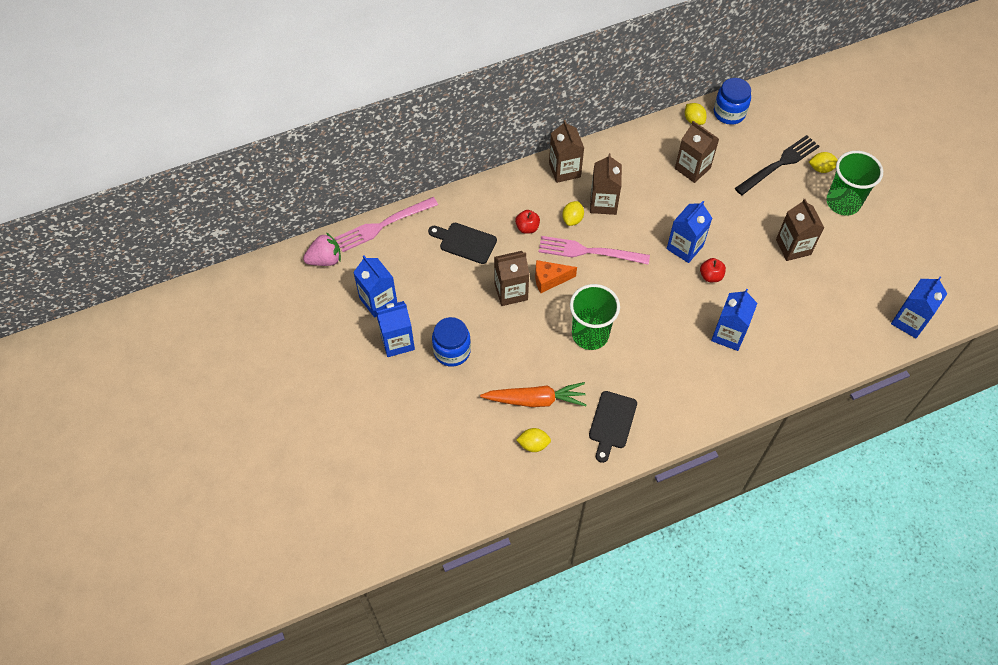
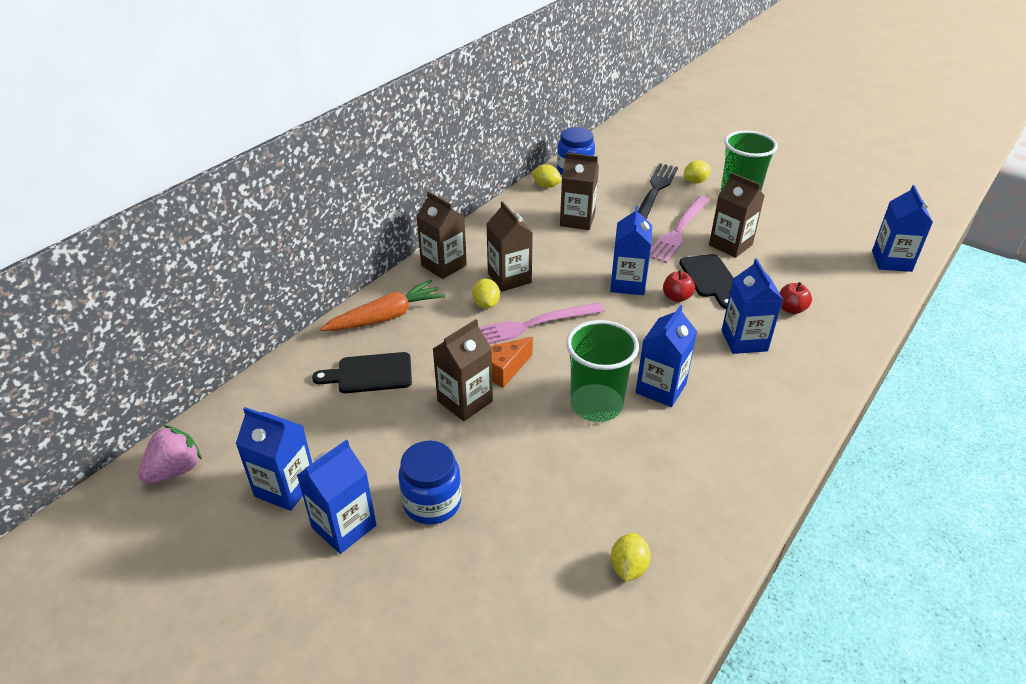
camera: 30 degrees left, 20 degrees down
(383, 225) = (244, 398): pink fork -> pink fork (678, 231)
(527, 228) = (439, 331): red apple -> red apple (791, 309)
(533, 444) = (628, 567): yellow lemon -> yellow lemon turned 45 degrees counterclockwise
(535, 400) = (587, 509): orange carrot -> orange carrot (386, 317)
(611, 423) = (703, 489): black cutting board -> black cutting board (710, 278)
(641, 343) = (661, 388): none -> blue carton

